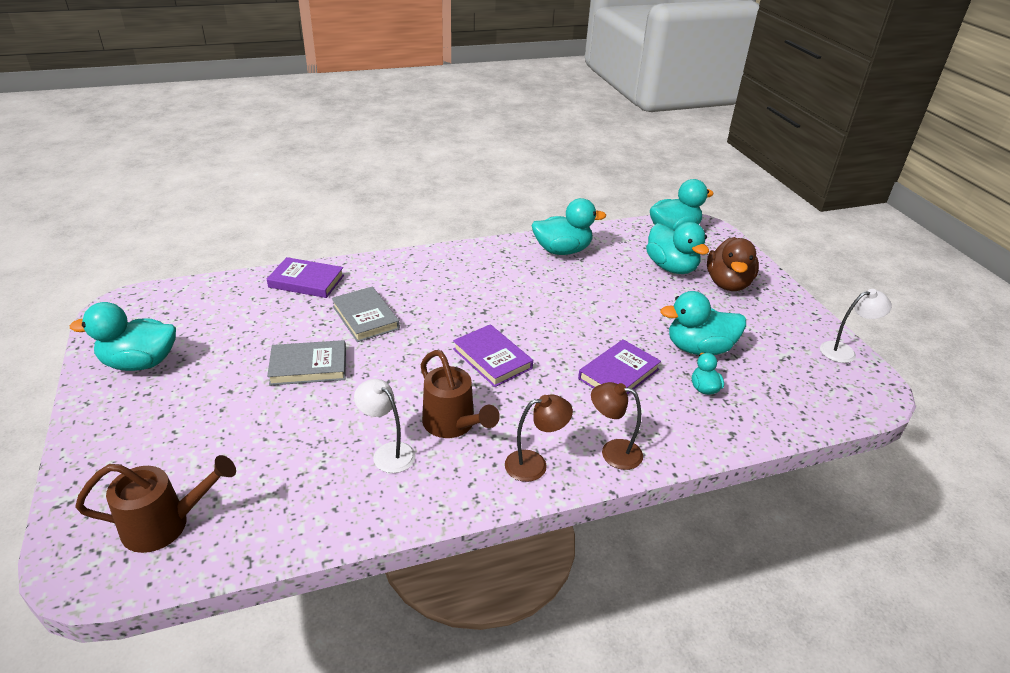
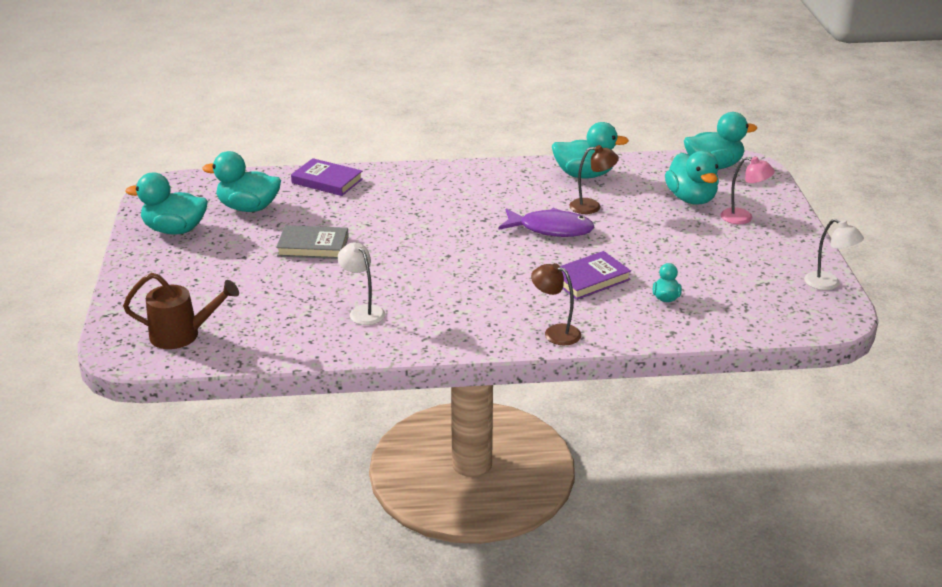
camera: 15 degrees right, 5 degrees down
(365, 317) = (373, 214): grey book -> none
(453, 425) = (424, 299): brown watering can -> none
(492, 358) = (477, 256): purple book -> none
(534, 464) = (483, 333): brown lamp -> brown lamp (592, 206)
(555, 316) = (551, 229): none -> purple fish
(698, 348) = (679, 268): turquoise duck -> turquoise duck (248, 208)
(728, 283) = (743, 218): brown duck -> pink lamp
(844, 351) = (828, 284): white lamp -> white lamp turned 45 degrees clockwise

